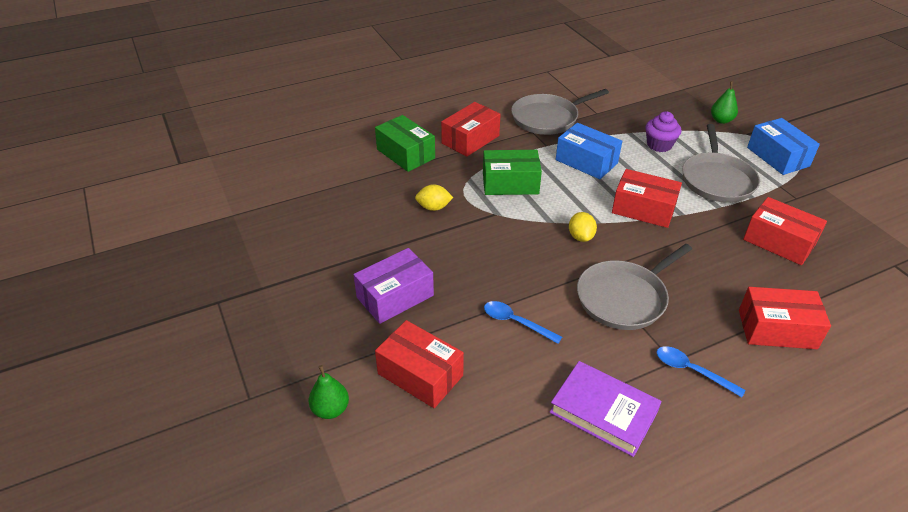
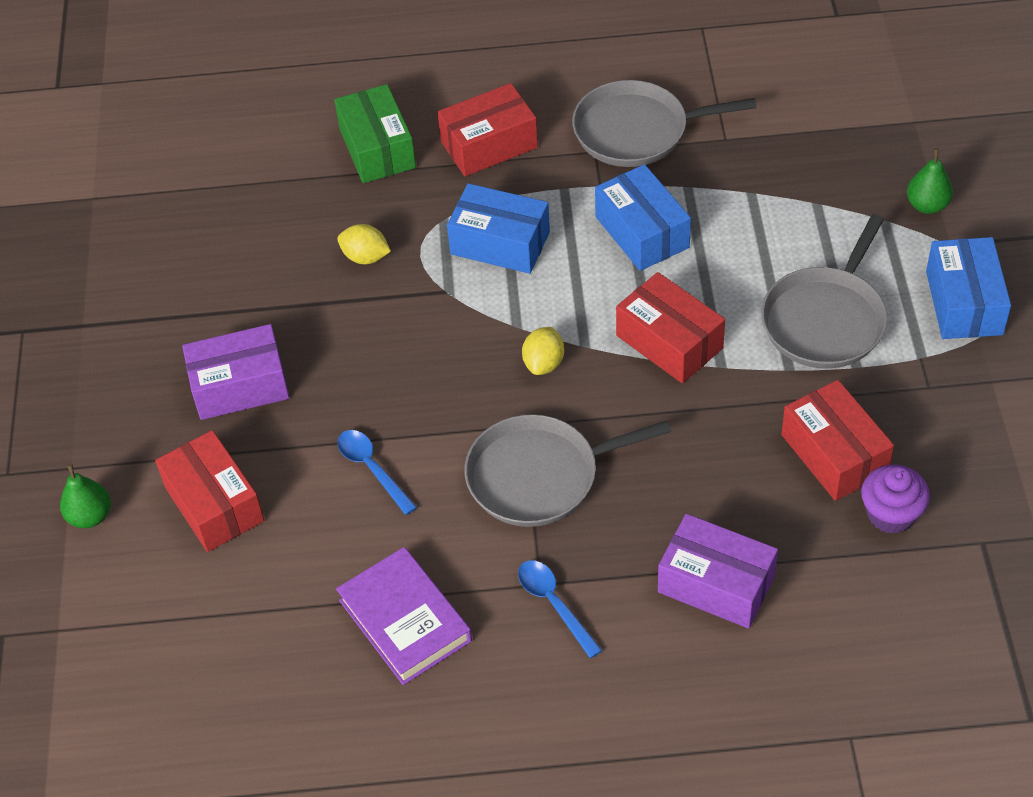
camera: 25 degrees right, 10 degrees up
(510, 183) = (500, 243): green box -> blue box
(659, 145) = (782, 230): purple cupcake -> purple cupcake (891, 514)
(777, 329) = (716, 584): red box -> purple box

